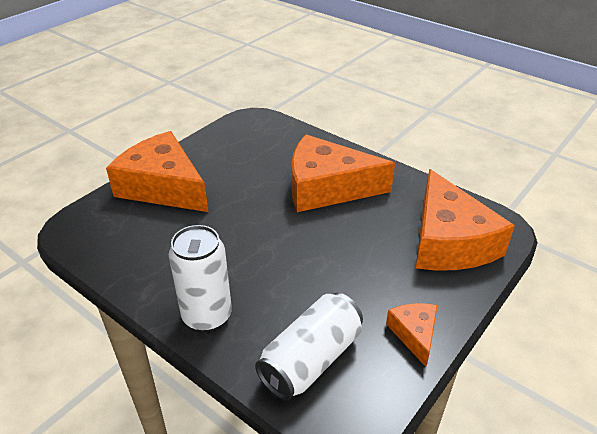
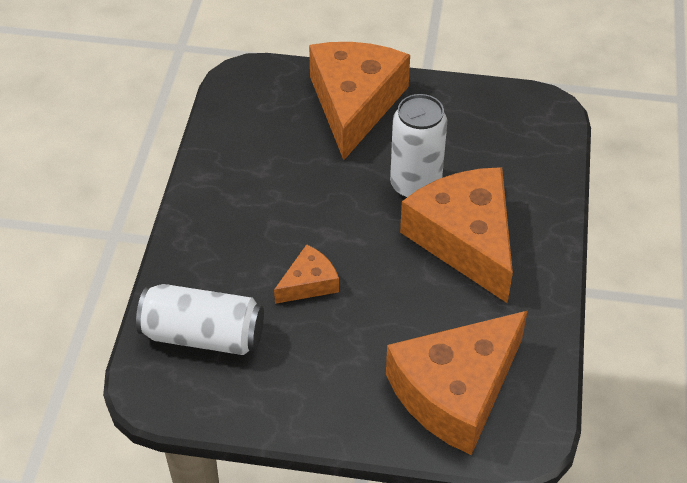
camera: 60 degrees right, 10 degrees up
(207, 316) = (205, 235): white can -> white can (415, 185)
(414, 334) = (286, 406): orange cheese -> orange cheese (309, 283)

